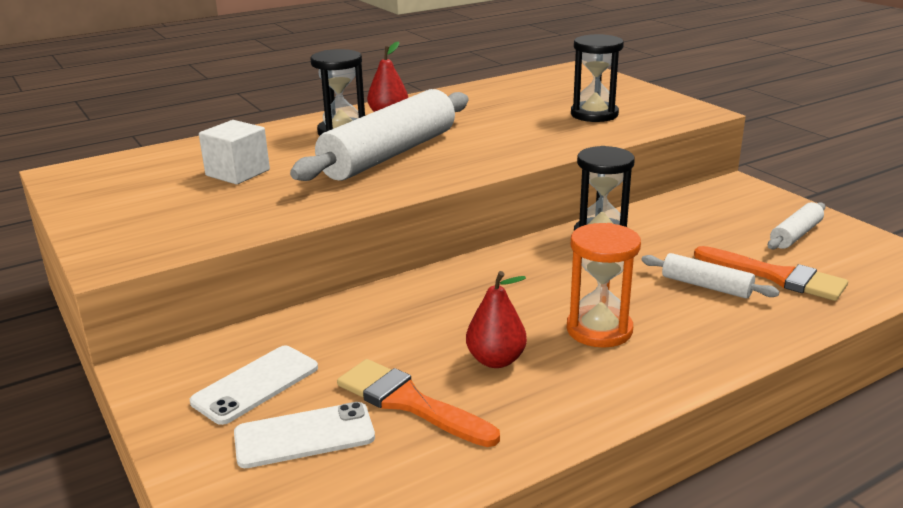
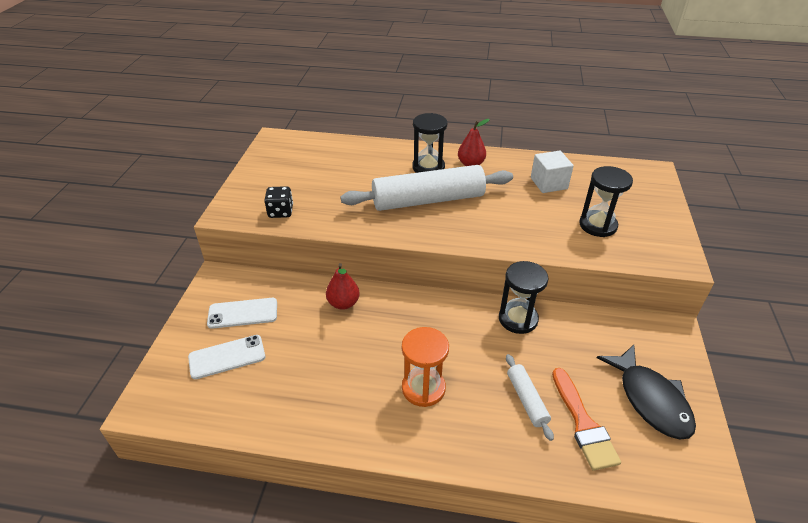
camera: 40 degrees right, 15 degrees up
(203, 228) = (280, 212): none -> black dice
(238, 173) = (341, 176): white cube -> white cube (549, 183)
(304, 436) = (227, 357): white phone -> white phone turned 45 degrees counterclockwise
(409, 402) = (284, 369): orange brush -> none
(496, 360) = (350, 371): red pear -> red pear (343, 303)
(795, 235) = (650, 399): white rolling pin -> black fish

